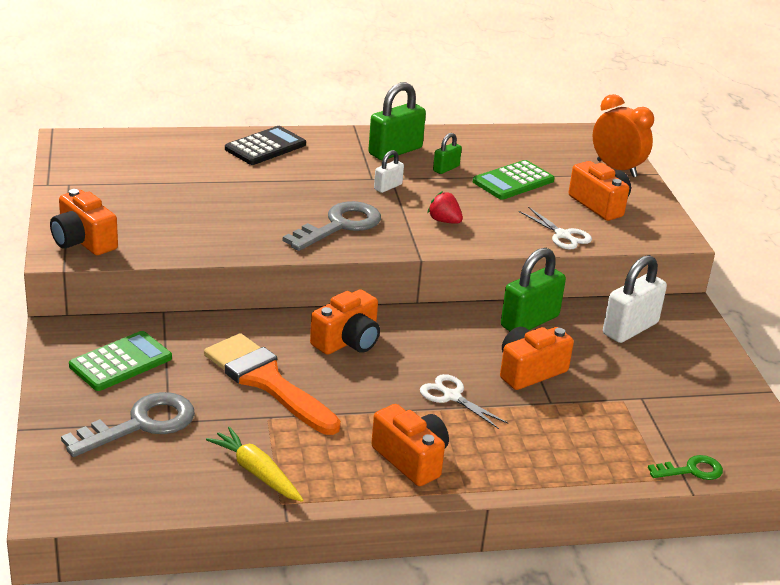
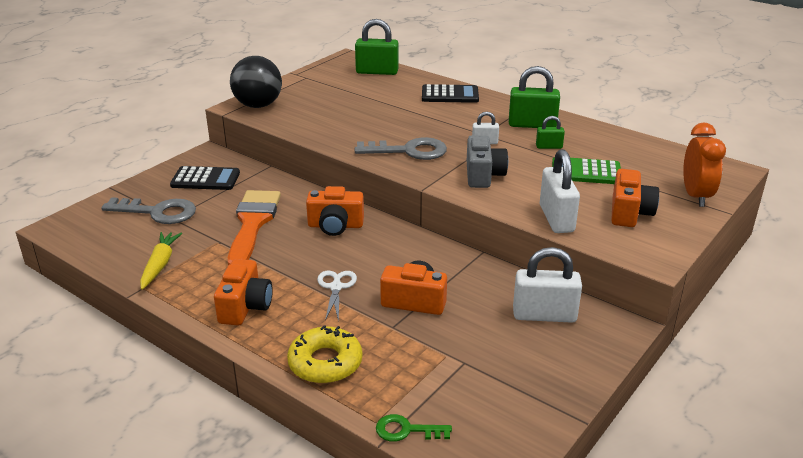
camera: 50 degrees right, 0 degrees up
(83, 241) = (258, 105): orange camera -> black ball
(121, 362) = (205, 179): green calculator -> black calculator
(444, 221) = (483, 175): red strawberry -> grey camera
(529, 321) = (474, 272): green padlock -> green padlock (377, 72)
(556, 461) = (325, 363): none -> yellow donut
(563, 235) = (556, 218): white scissors -> white padlock
(691, 470) = (407, 430): green key -> green key turned 150 degrees clockwise

